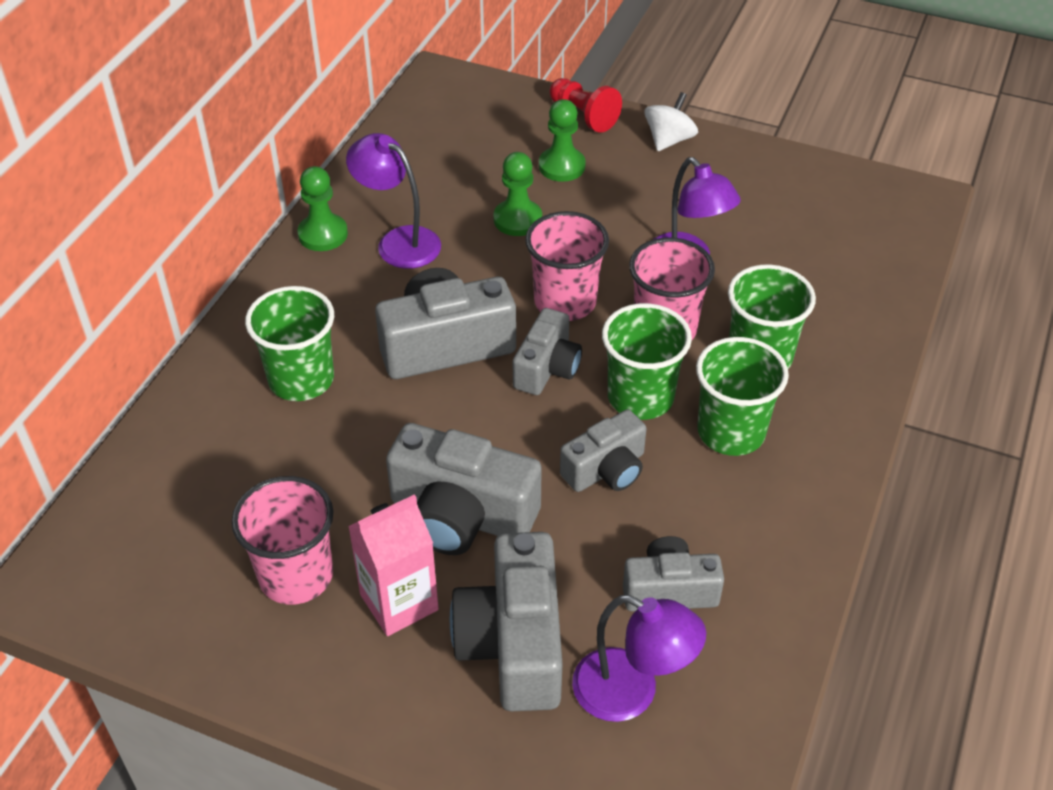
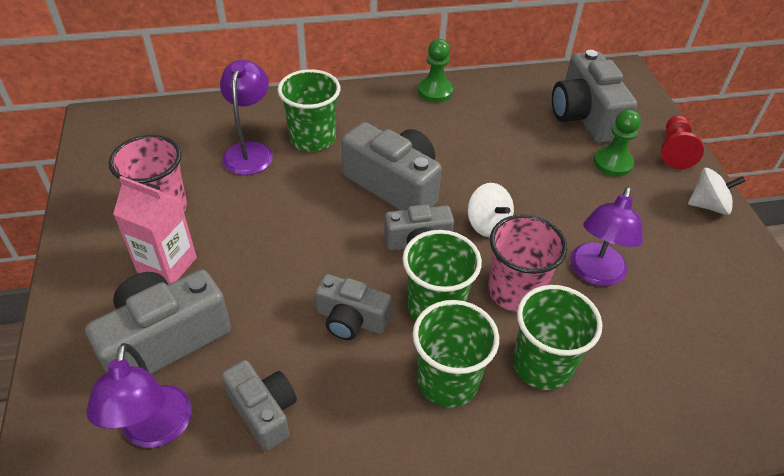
camera: 55 degrees right, 0 degrees up
(398, 241) = (461, 123): purple lamp -> purple lamp (250, 151)
(461, 515) = (256, 261): grey camera -> grey camera (585, 116)
(517, 219) = (538, 166): green pawn -> none
(565, 302) = (487, 224): pink cup -> white spinning top

